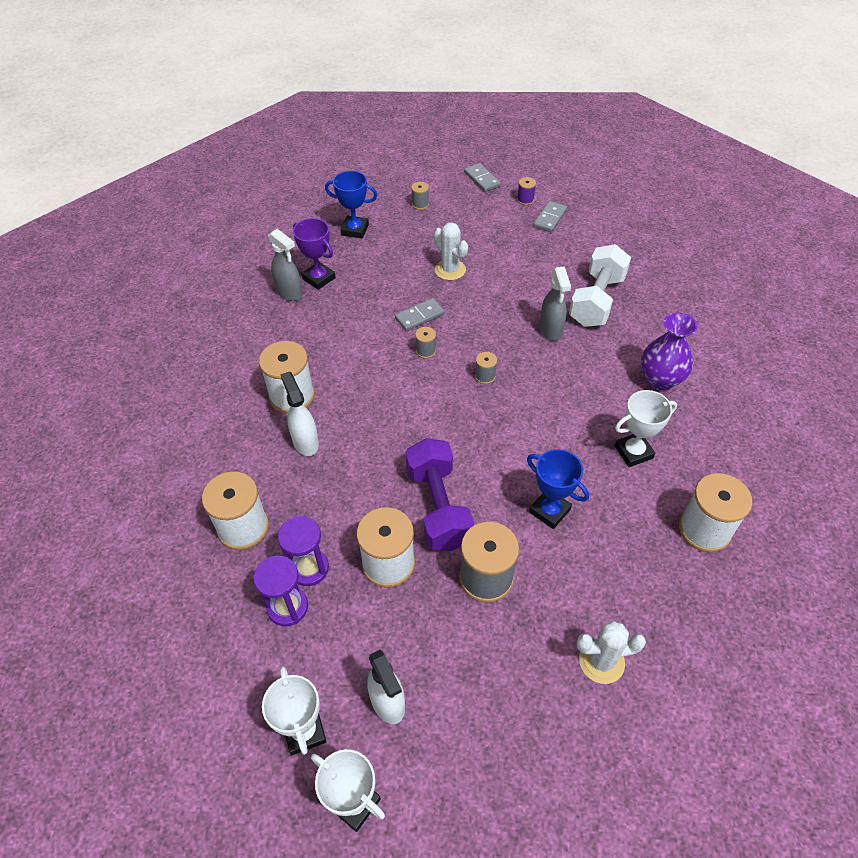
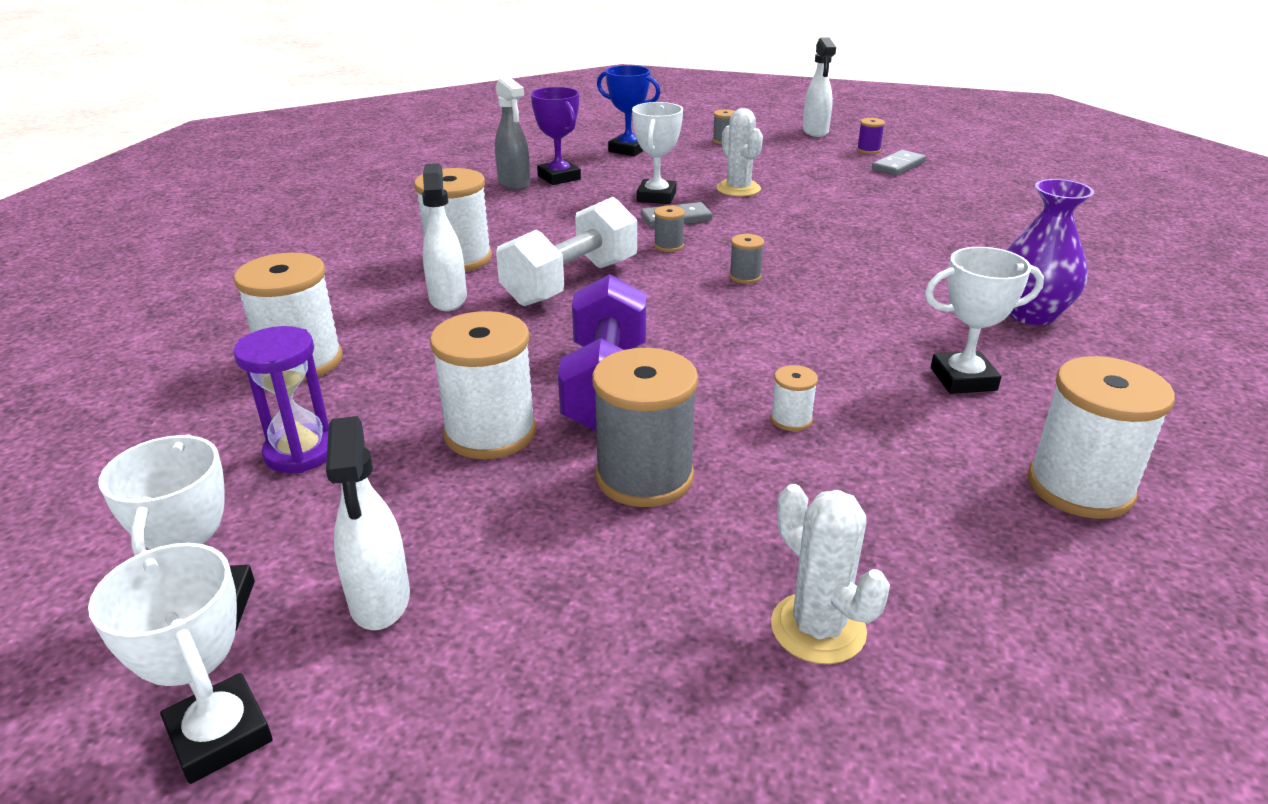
camera: 15 degrees right, 20 degrees down
(309, 568) = (364, 417): purple hourglass -> none
(397, 291) = (656, 197): none -> white trophy
(482, 179) = (815, 132): grey domino -> white spray bottle
(549, 511) = (791, 419): blue trophy -> white spool
(550, 330) = (864, 250): grey spray bottle -> none
(596, 300) = (945, 234): white dumbbell -> white dumbbell (571, 282)
(601, 661) = (818, 628): white cactus -> white cactus turned 45 degrees clockwise

